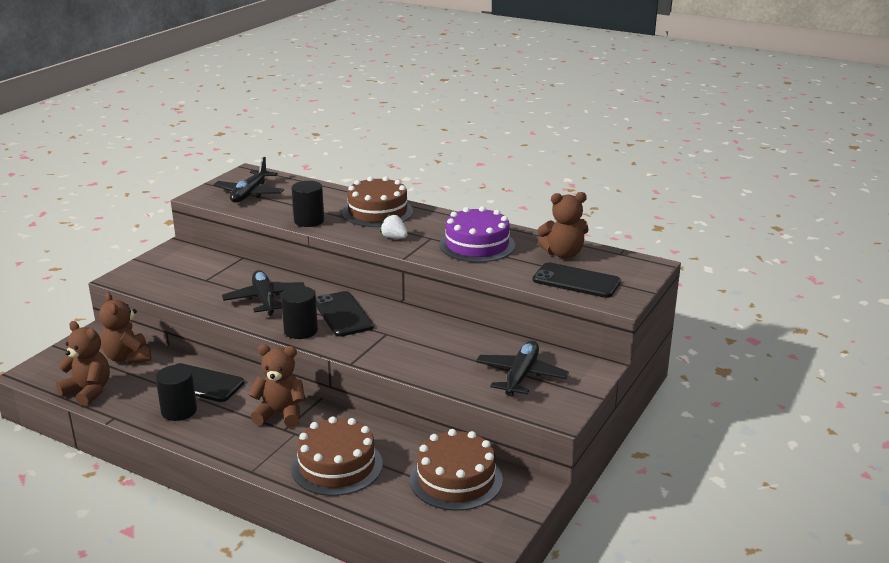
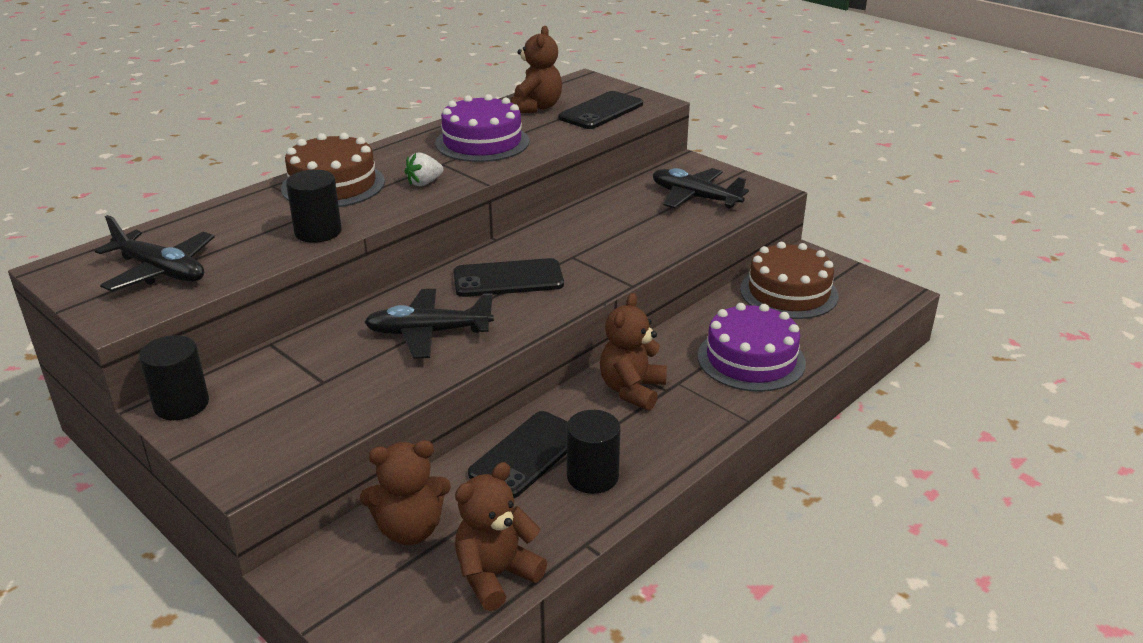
camera: 75 degrees left, 5 degrees up
(301, 331) = (534, 311): black cylinder -> black cylinder (181, 404)
(337, 466) = (751, 359): brown cake -> purple cake

